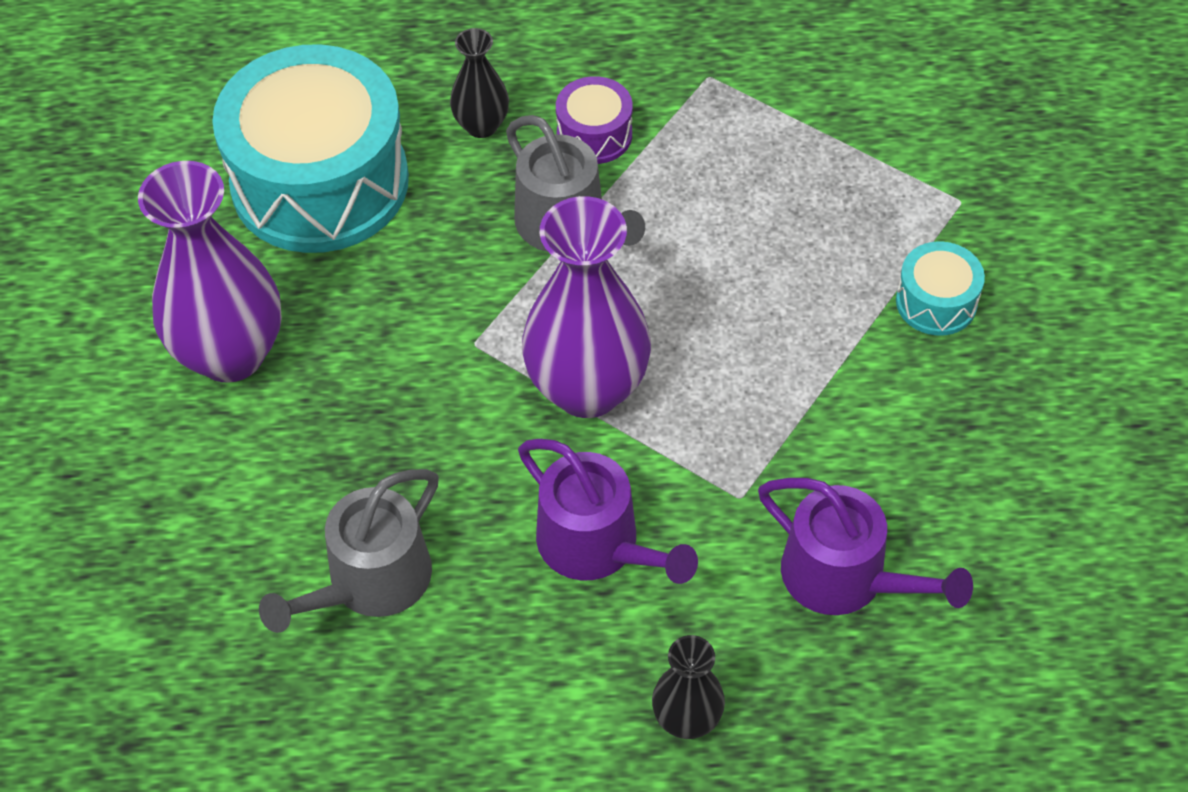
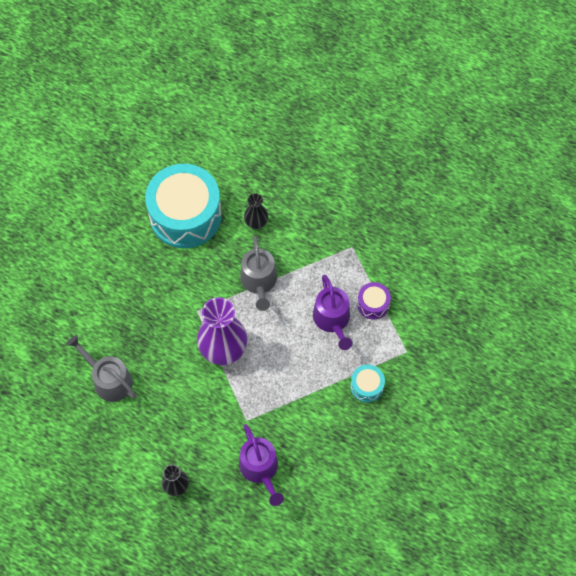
camera: 30 degrees right, 10 degrees up
(230, 354) = (115, 268): purple vase -> none
(370, 582) = (109, 380): grey watering can -> grey watering can turned 60 degrees clockwise
(594, 135) = (293, 249): purple drum -> purple drum (373, 304)
(597, 545) = (188, 409): purple watering can -> purple watering can (332, 320)

